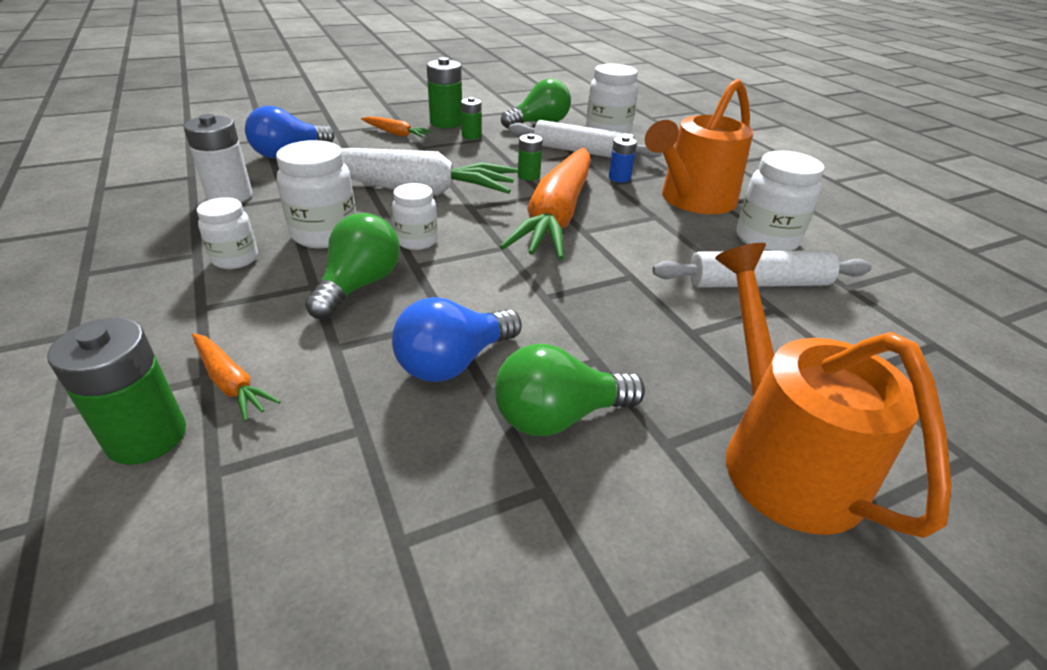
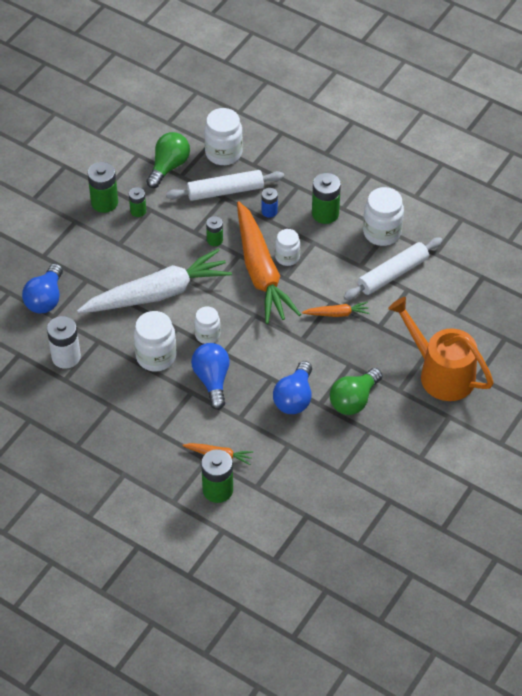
camera: 30 degrees left, 15 degrees up
(235, 259) = (134, 398): white jar -> white jar (287, 257)
(359, 285) = (212, 380): green light bulb -> blue light bulb
(396, 134) = (86, 237): orange carrot -> orange carrot (337, 314)
(692, 200) = (325, 213): orange watering can -> green battery

